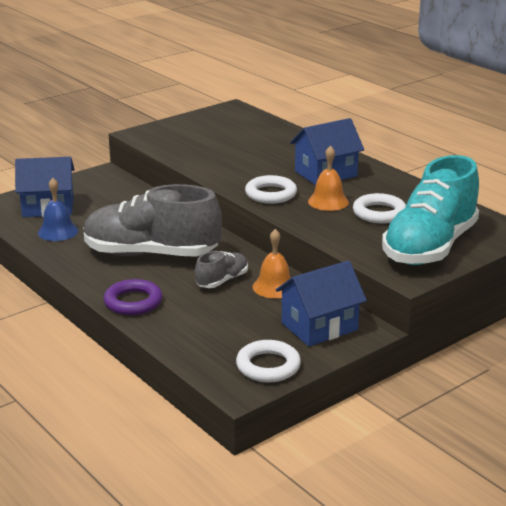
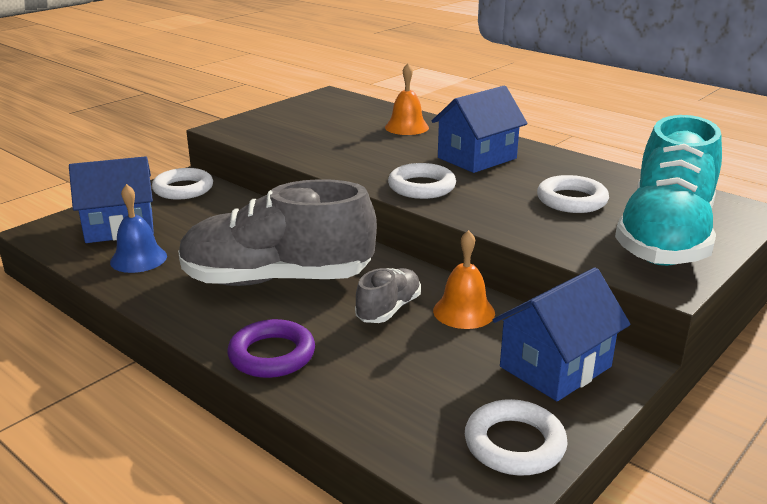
camera: 10 degrees left, 0 degrees up
(100, 181) = (183, 189): none -> white ring
(328, 201) = (499, 191): orange bell -> orange bell (406, 127)

